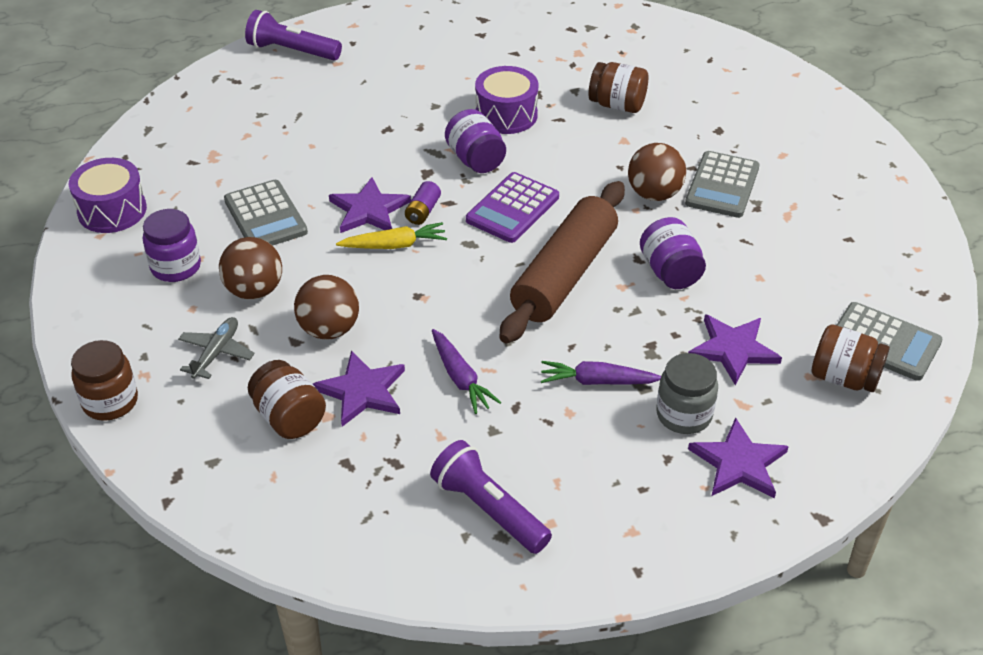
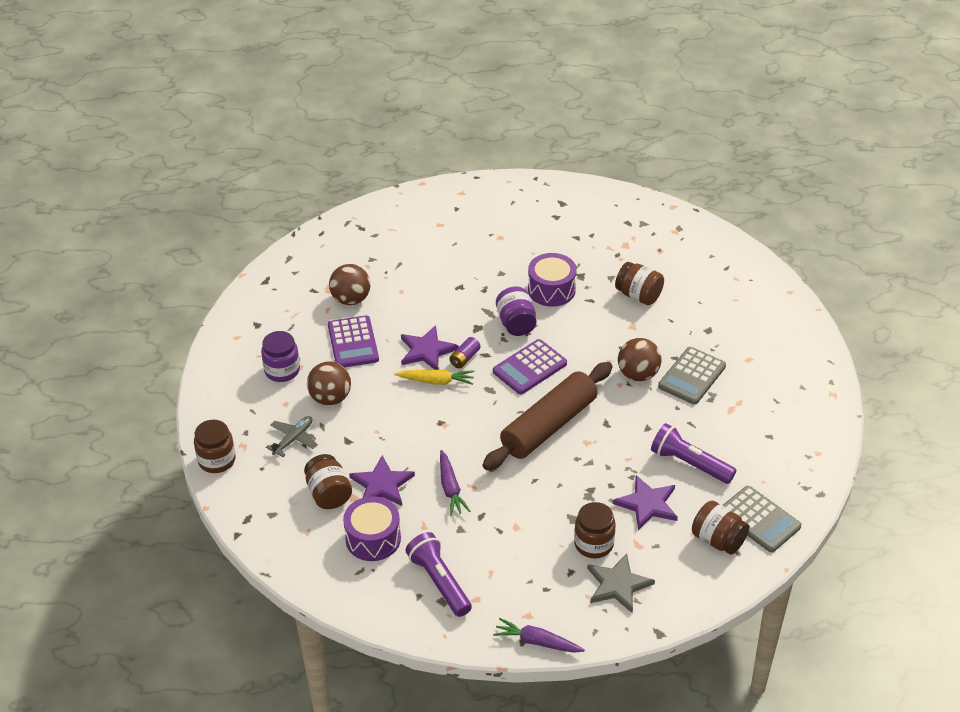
camera: 15 degrees right, 0 degrees up
(112, 210) = (249, 319): purple drum -> purple drum (373, 539)
(265, 216) = (353, 343): grey calculator -> purple calculator
(292, 51) = (409, 208): purple flashlight -> purple flashlight (689, 463)
(329, 329) = (373, 436): brown ball -> brown ball (351, 299)
(597, 381) = (543, 509): purple carrot -> purple carrot (537, 642)
(670, 272) = (626, 437): purple jar -> none
(684, 415) = (593, 544): grey jar -> brown jar
(738, 463) = (618, 585): purple star -> grey star

